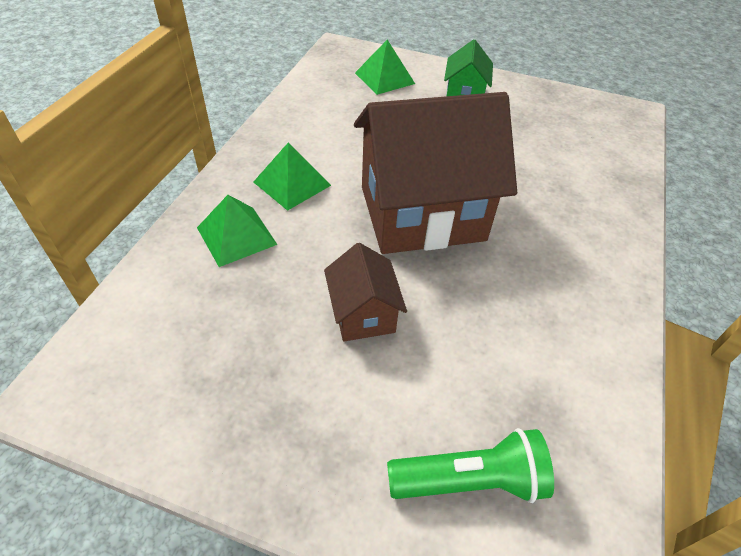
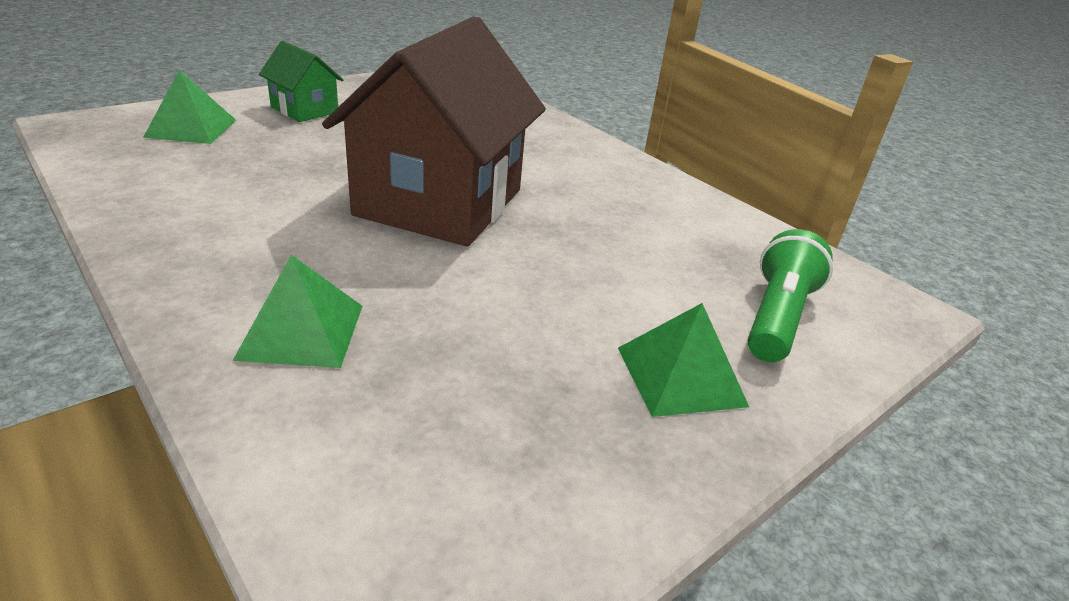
camera: 60 degrees left, 15 degrees down
(292, 183) = (269, 254): green pyramid -> green pyramid (680, 376)
(363, 313) = (538, 292): brown house -> none

